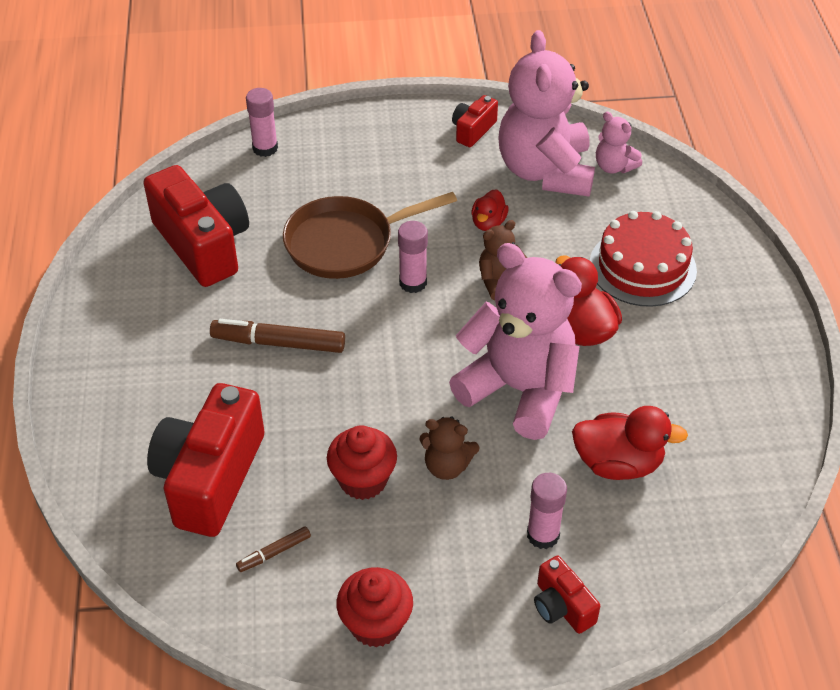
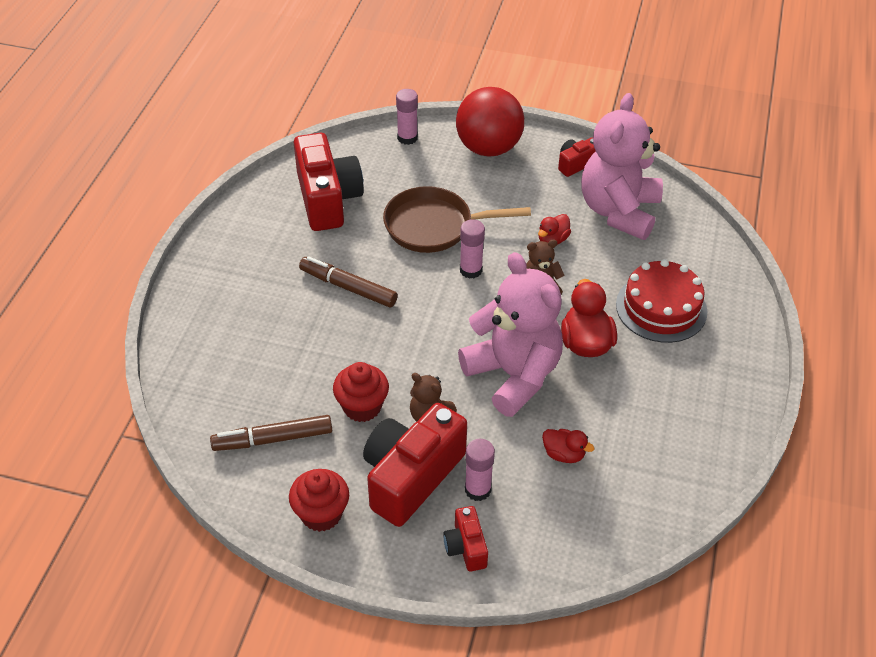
camera: 20 degrees right, 0 degrees up
(210, 478) = (253, 371): red camera -> red camera (411, 476)
(274, 553) = (273, 439): brown marker -> brown marker, size x1.92
(365, 137) = (488, 148): none -> red ball
(614, 166) = (677, 222): pink teddy bear -> none
(618, 463) = (564, 454): red duck -> red duck, size x0.59

